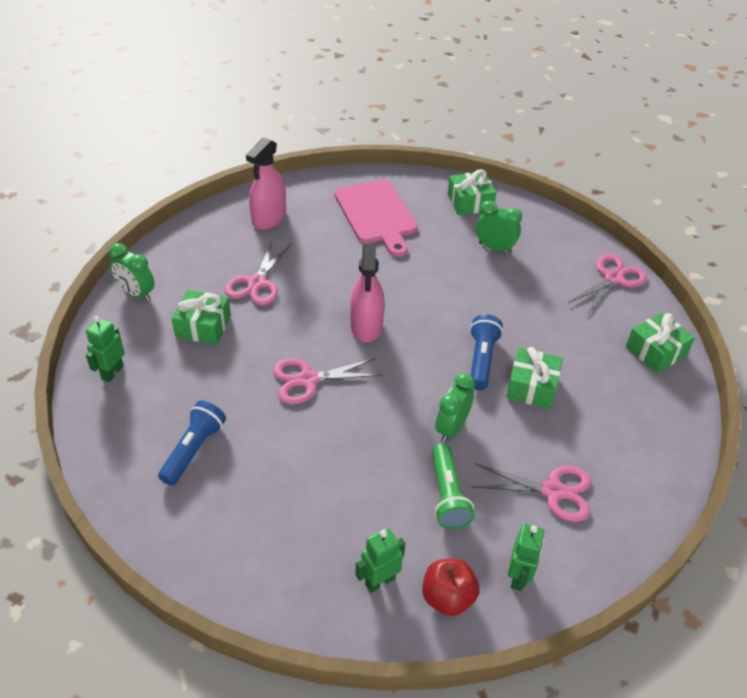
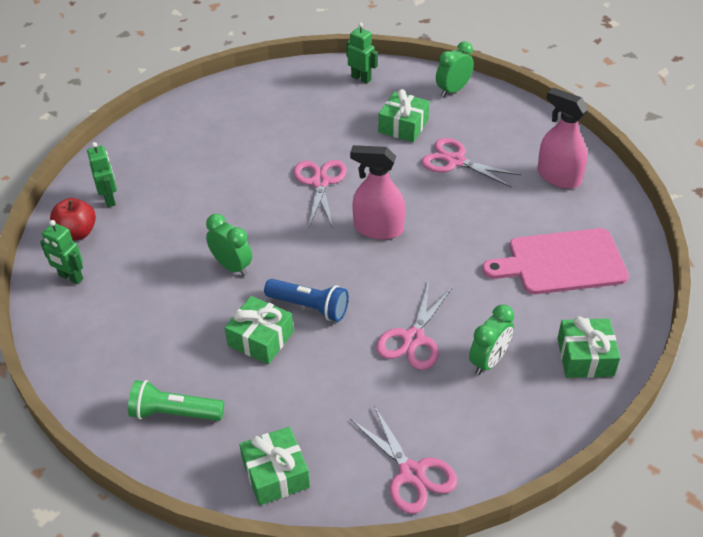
camera: 105 degrees right, 0 degrees up
(194, 449) = (268, 116): blue flashlight -> none
(447, 496) = (163, 250): green flashlight -> green flashlight (174, 413)
(552, 491) = (136, 321): pink scissors -> pink scissors (413, 339)

